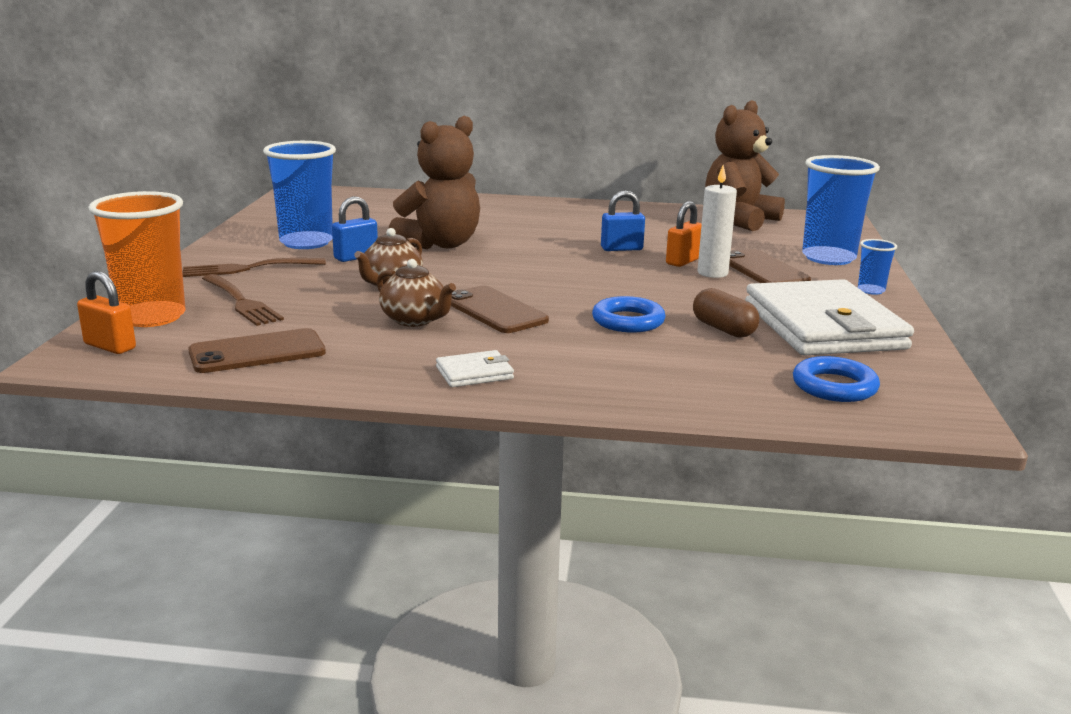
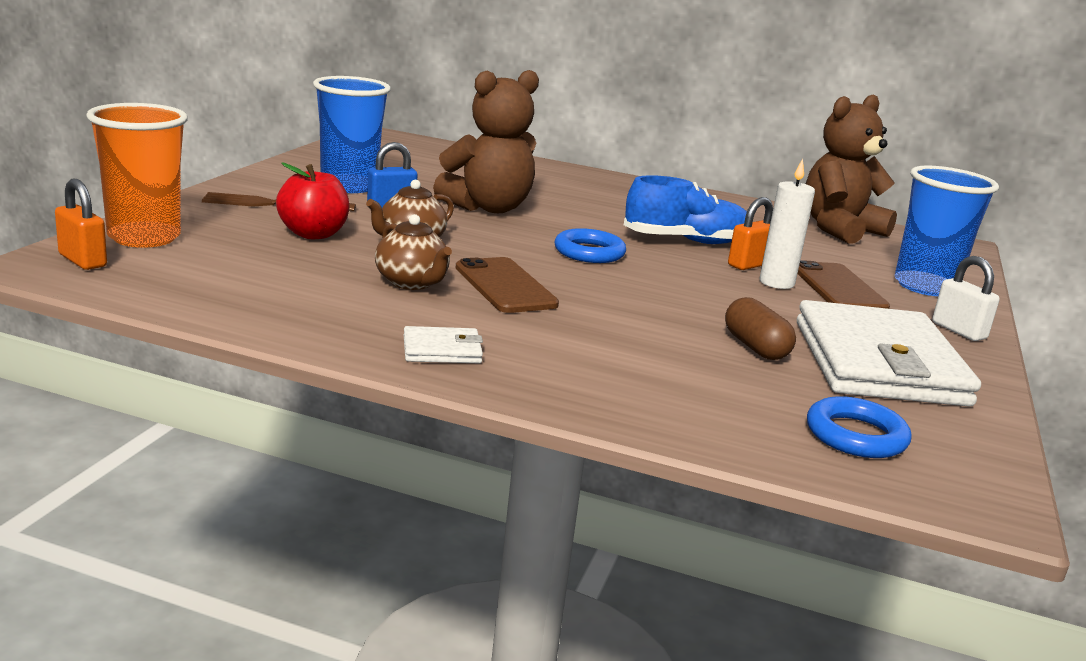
camera: 10 degrees right, 0 degrees up
(241, 302) = (243, 236): brown fork -> none
(257, 352) = (225, 290): brown phone -> none
(302, 291) = (313, 234): none -> red apple
(621, 249) = (686, 241): blue padlock -> blue shoe
(628, 321) = (648, 320): blue ring -> blue ring (589, 252)
(871, 290) = (958, 331): blue cup -> white padlock

